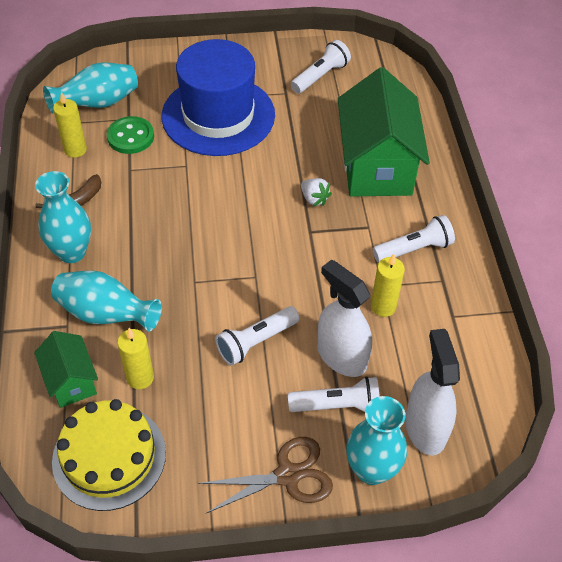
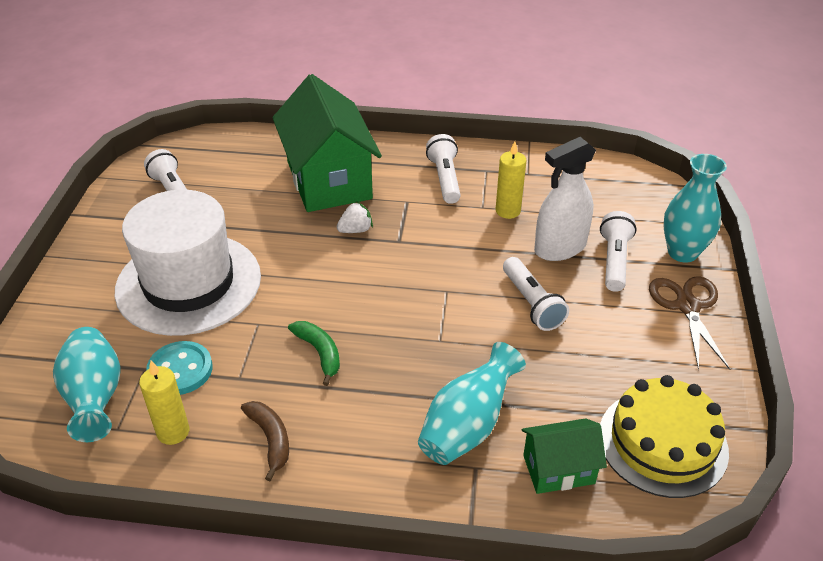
camera: 75 degrees left, 10 degrees down
(72, 252) = (358, 452): turquoise vase -> none
(130, 137) = (180, 370): green button -> turquoise button
(140, 378) = (563, 403): yellow candle -> none
(163, 208) = (319, 353): none -> green banana
(218, 115) = (188, 283): blue hat -> white hat
(376, 166) = (329, 180): green house -> green house turned 60 degrees clockwise
(425, 428) = (642, 213): white spray bottle -> none

